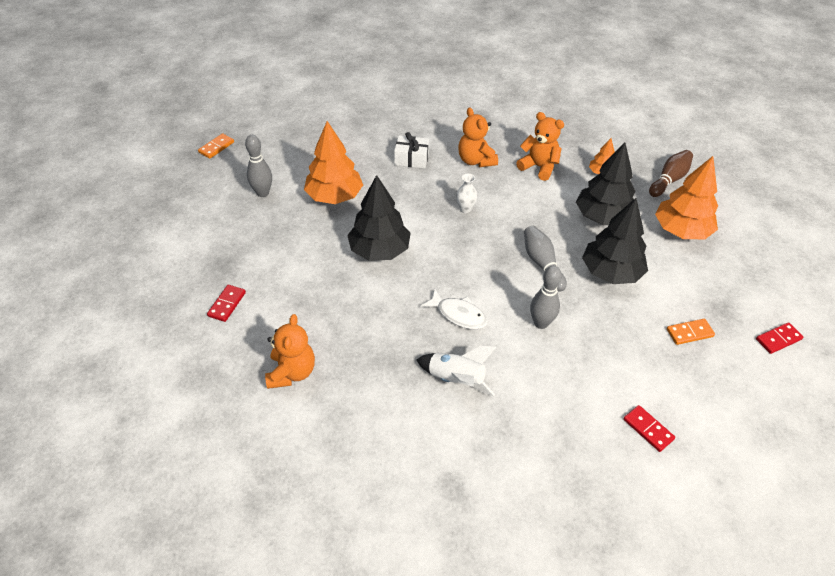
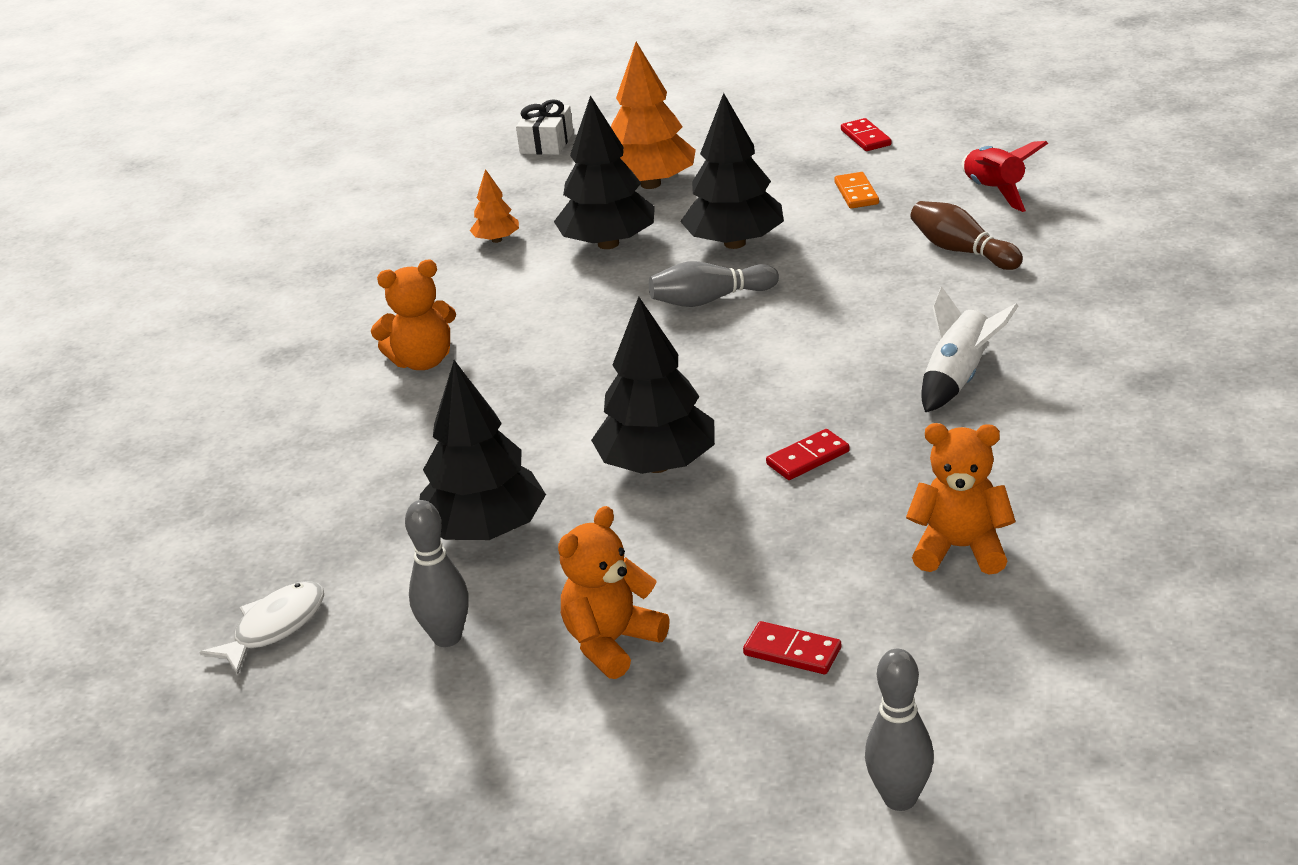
camera: 80 degrees left, 15 degrees down
(216, 147) = (241, 740): orange domino -> none
(334, 196) = (486, 530): orange tree -> black tree
(411, 159) = (392, 436): white gift -> white gift (547, 143)
(458, 314) = (821, 377): white fish -> white fish (275, 627)
(465, 209) = (560, 372): white vase -> none
(539, 167) = (463, 296): orange teddy bear -> orange teddy bear (612, 643)
(541, 323) = (840, 304): grey bowling pin -> grey bowling pin (900, 798)
(648, 429) = (1025, 233): red domino -> red domino (808, 458)
(669, 180) = (531, 185): brown bowling pin -> brown bowling pin (962, 251)
(709, 414) = (994, 191): none -> red rocket

